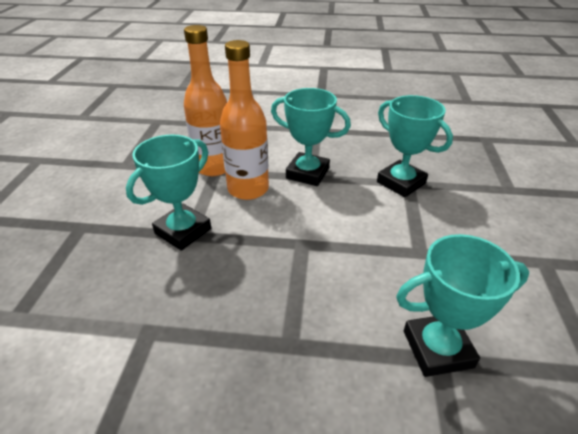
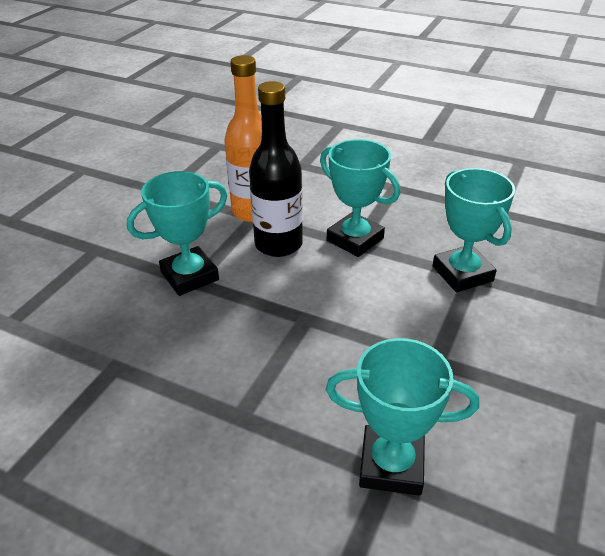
camera: 20 degrees right, 0 degrees up
(248, 189) = (278, 244): orange bottle -> black bottle

